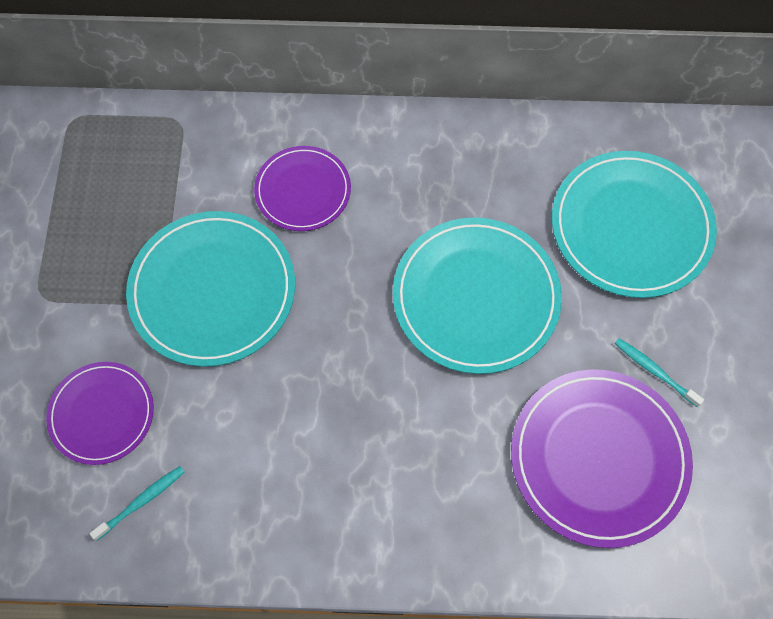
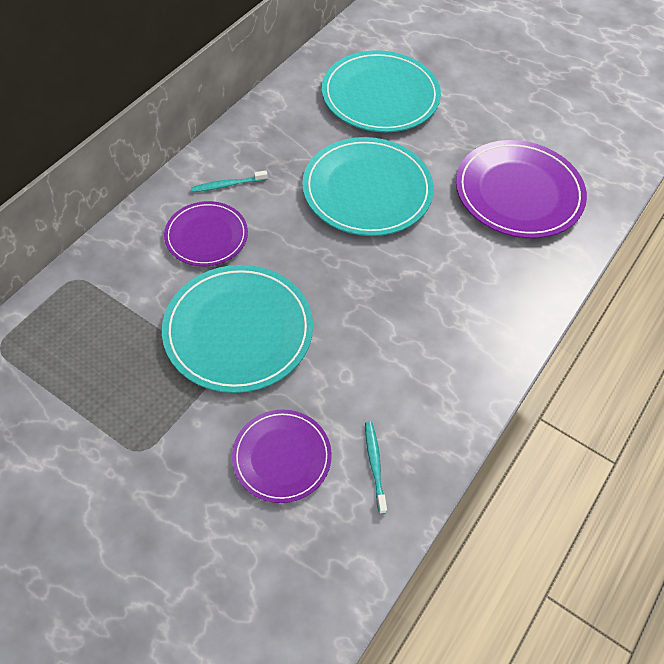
camera: 60 degrees left, 10 degrees down
(654, 371) = (481, 138): turquoise toothbrush -> turquoise toothbrush (227, 185)

